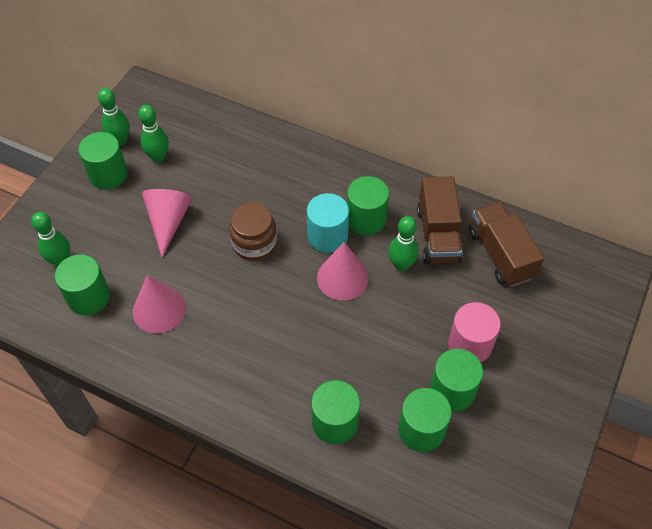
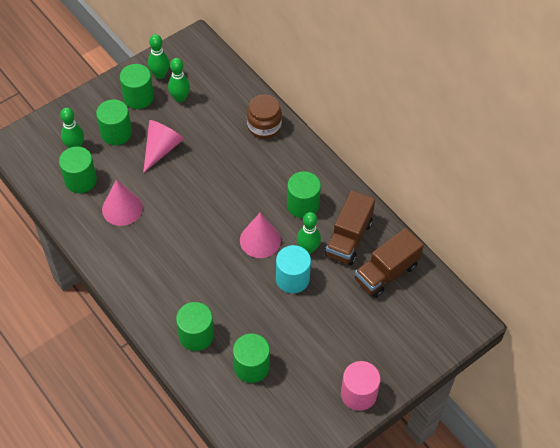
camera: 25 degrees right, 0 degrees up
(254, 244) = (212, 189): brown jar -> brown jar (264, 126)
(327, 236) = (267, 206): turquoise cylinder -> turquoise cylinder (292, 278)
(452, 391) = (289, 351): green cylinder -> green cylinder (116, 133)
(469, 345) = (321, 326): pink cylinder -> pink cylinder (358, 394)
(500, 254) = (386, 272): brown truck -> brown truck turned 135 degrees counterclockwise

